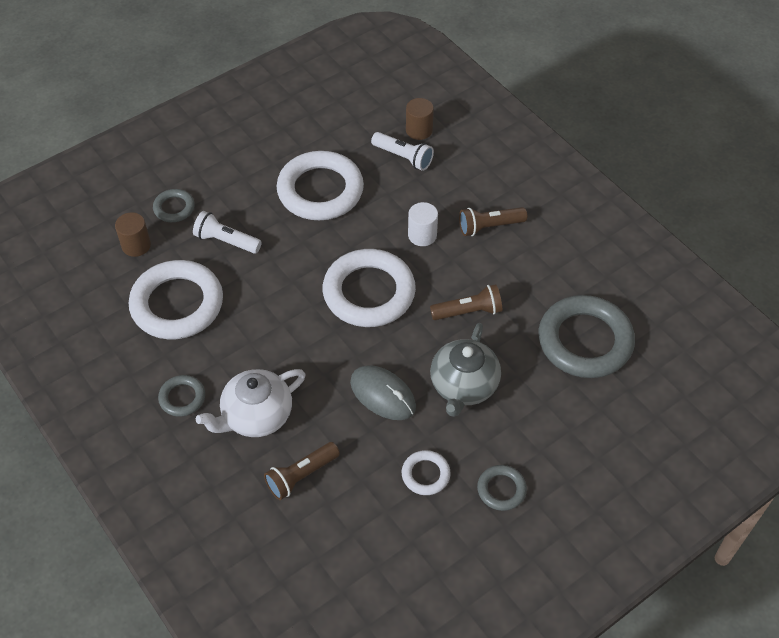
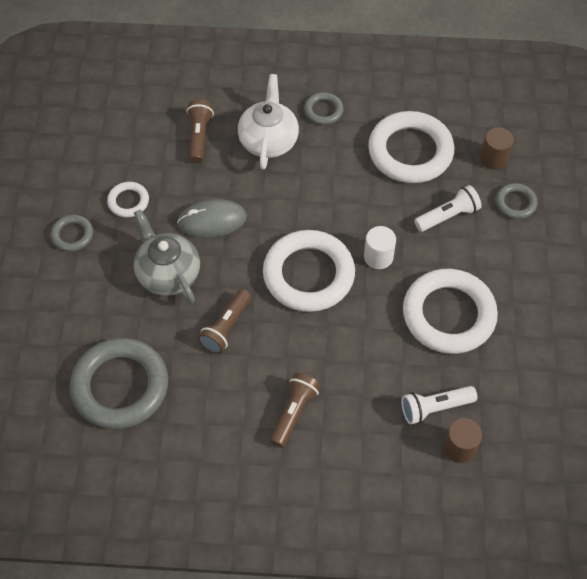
camera: 130 degrees right, 5 degrees up
(422, 235) = (331, 354): white cylinder -> white cylinder (378, 257)

